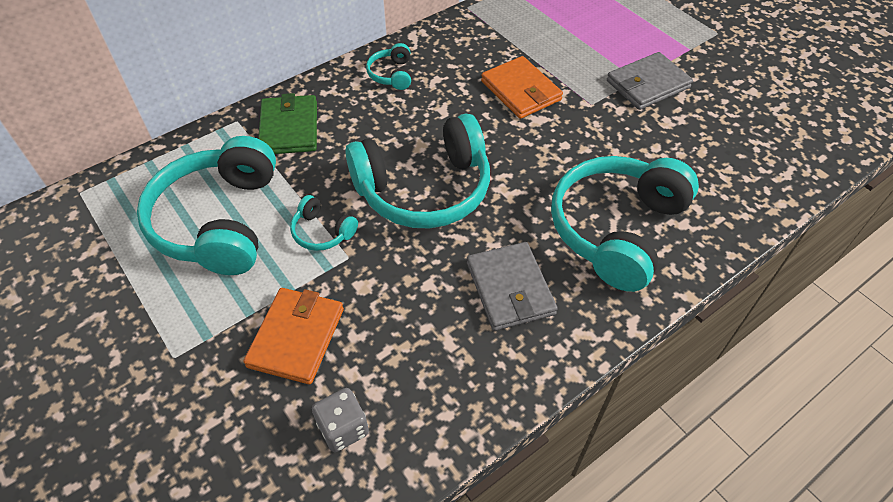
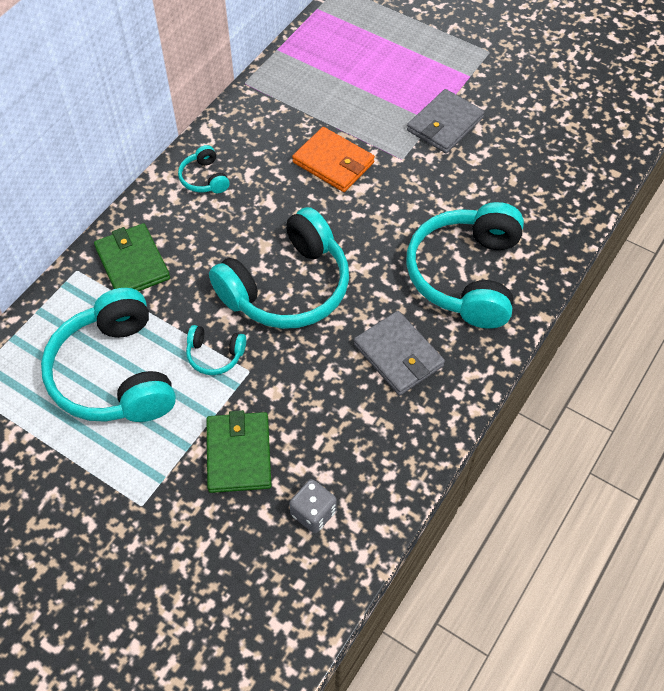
camera: 20 degrees left, 5 degrees up
(296, 337) = (238, 454): orange wallet -> green wallet

